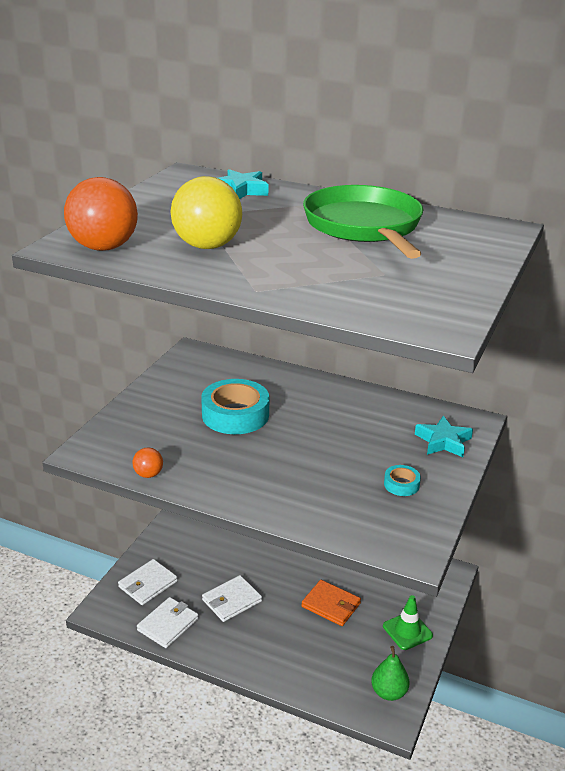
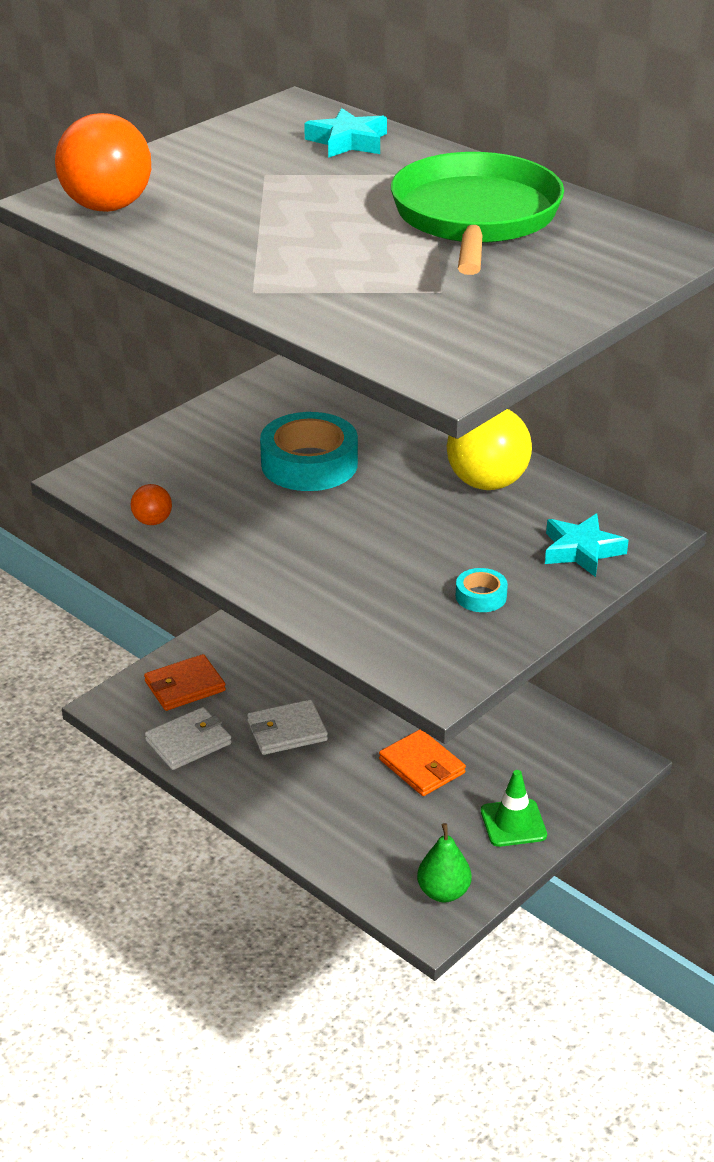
camera: 20 degrees right, 5 degrees up
(148, 584) = (185, 686): white wallet -> orange wallet
(207, 246) = (238, 221): yellow ball -> yellow ball (487, 483)

